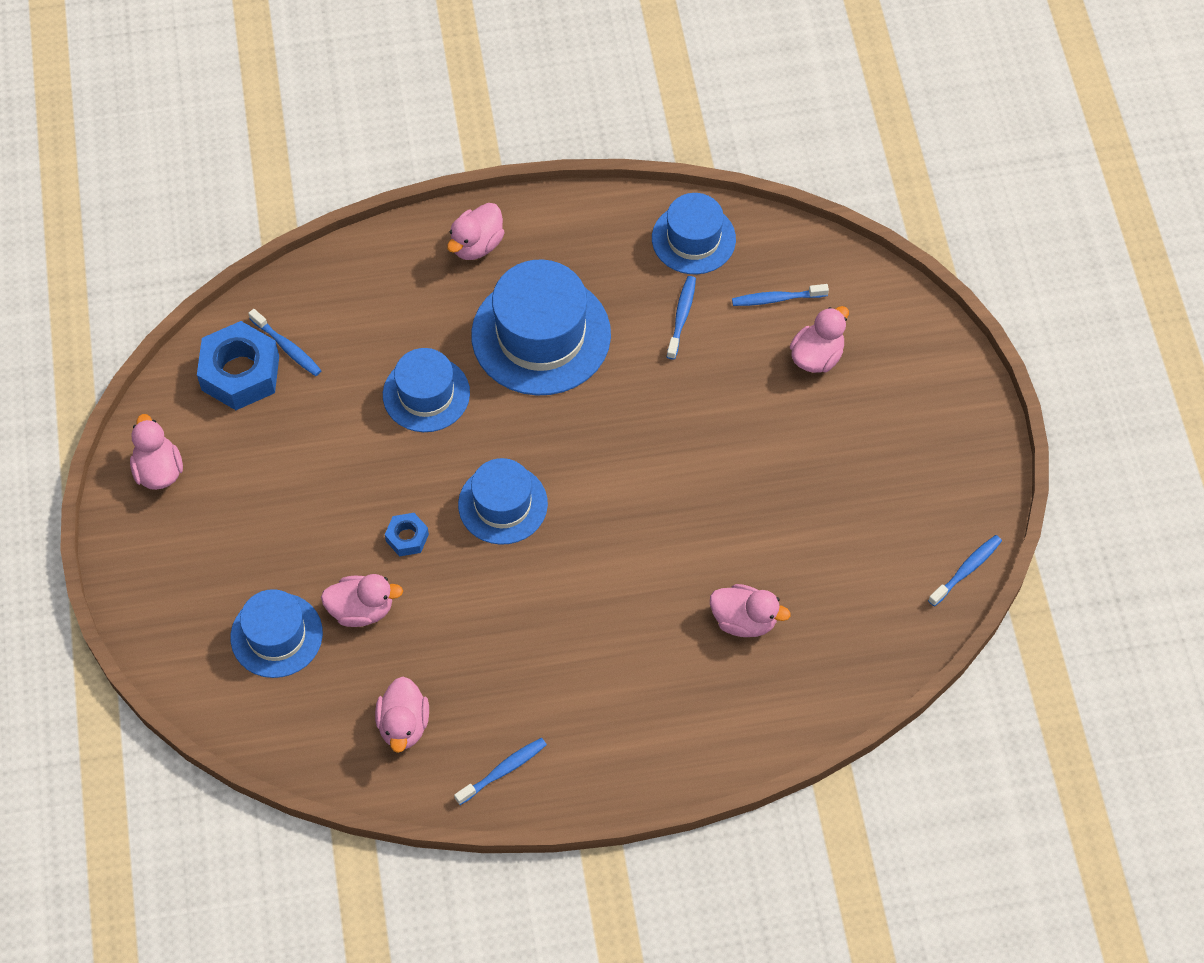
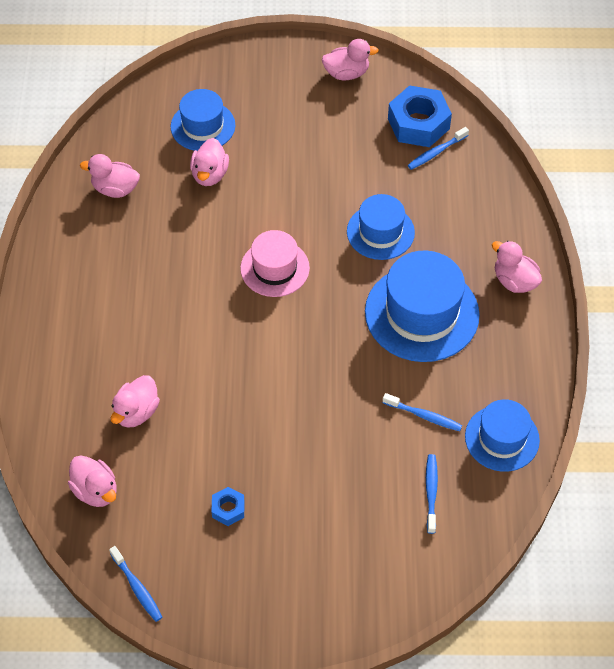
camera: 100 degrees right, 5 degrees down
(407, 537) = (260, 207): blue nut -> blue nut (228, 509)
(503, 504) = (275, 268): blue hat -> pink hat
(503, 770) = (63, 241): blue toothbrush -> none
(817, 356) = (367, 513): pink duck -> pink duck (96, 491)

